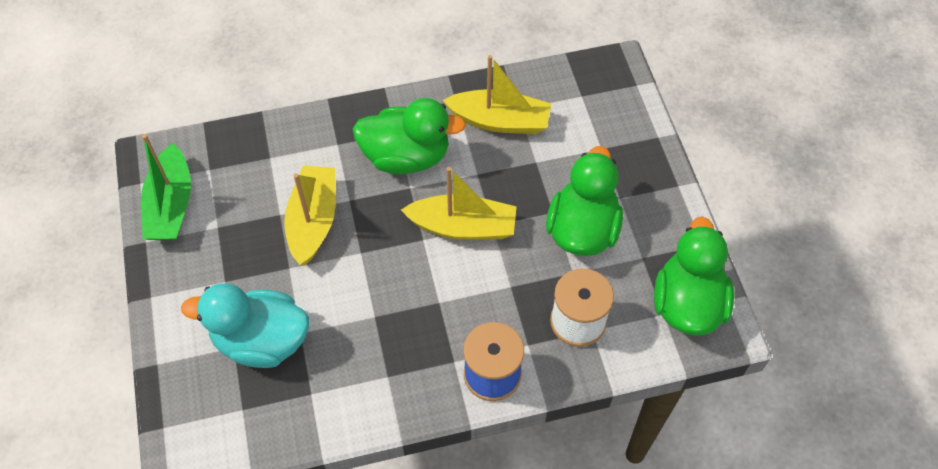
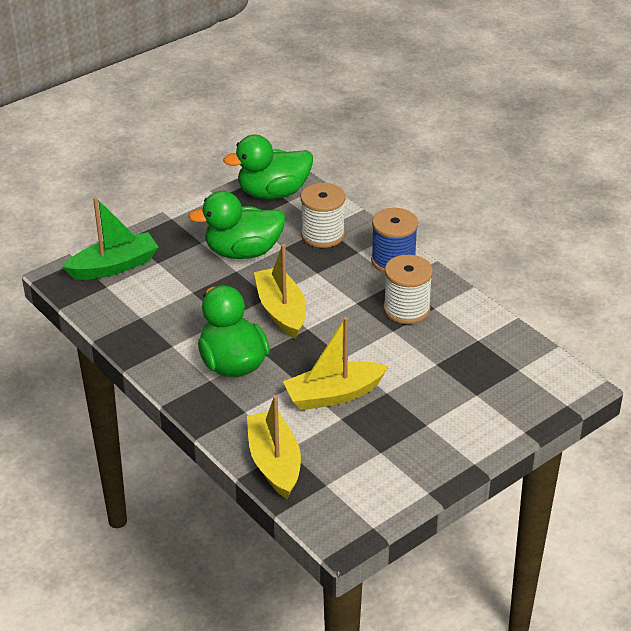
camera: 115 degrees left, 20 degrees down
(171, 205) = (381, 492): green boat -> green boat (114, 266)
(261, 341) = (459, 381): turquoise duck -> none
(400, 346) = (406, 309): none -> white spool
(500, 121) = (161, 323): yellow boat -> yellow boat (274, 462)

